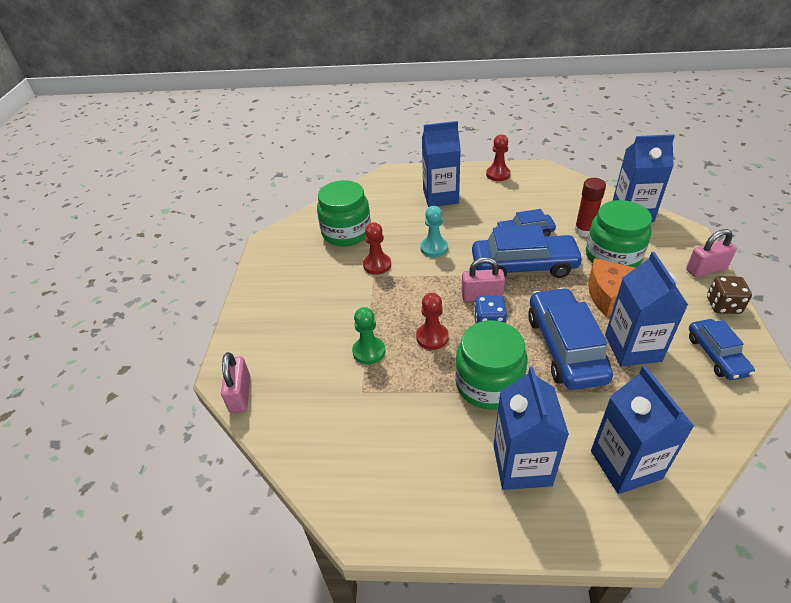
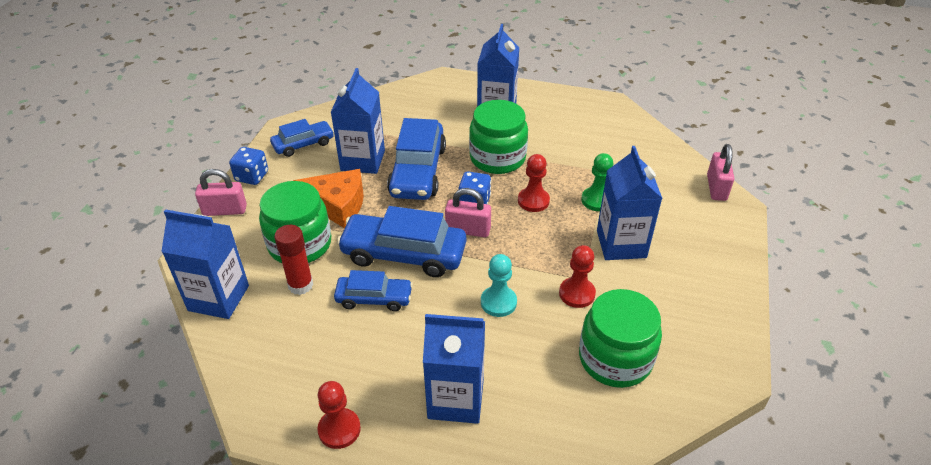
camera: 170 degrees left, 0 degrees up
(625, 464) = (429, 102): blue carton -> blue carton (621, 244)
(716, 355) = (303, 144): blue car -> blue car turned 60 degrees clockwise
(723, 305) = (252, 176): brown dice -> blue dice

